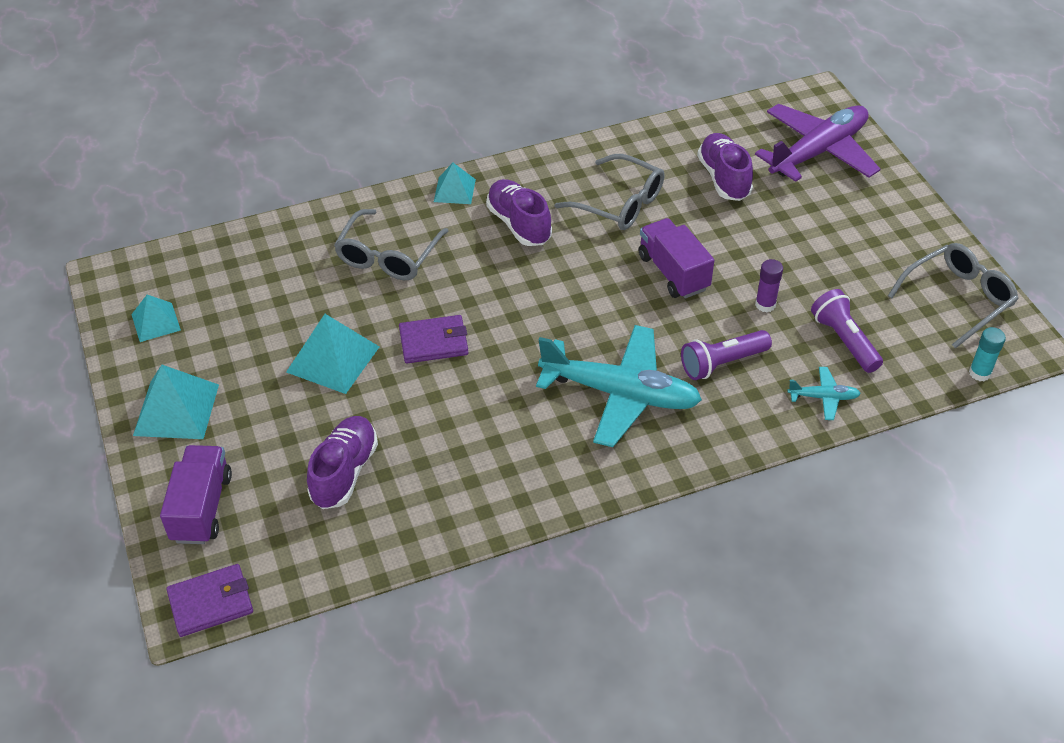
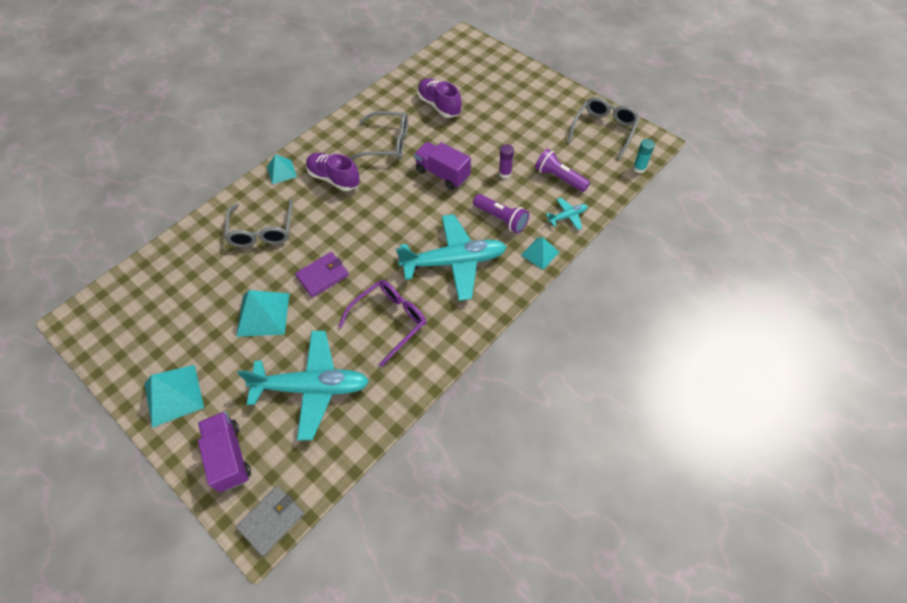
camera: 25 degrees left, 10 degrees up
(155, 322) = (125, 339): turquoise pyramid -> turquoise pyramid (540, 253)
(211, 602) = (272, 520): purple wallet -> grey wallet
(344, 472) = (312, 387): purple shoe -> turquoise plane
(488, 433) = (389, 321): none -> purple glasses
(722, 363) = (501, 219): purple flashlight -> purple flashlight turned 90 degrees counterclockwise
(818, 152) = (483, 71): purple plane -> none

